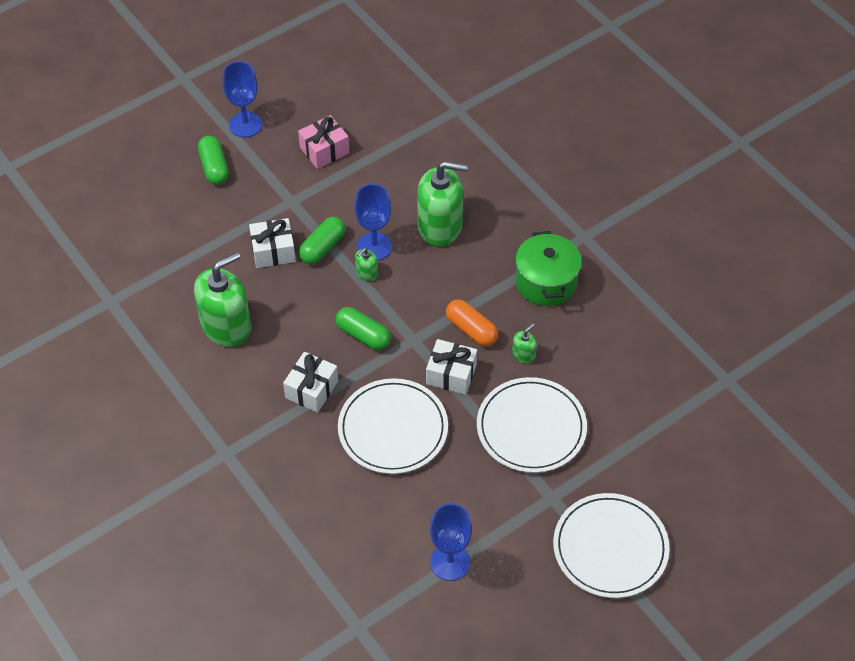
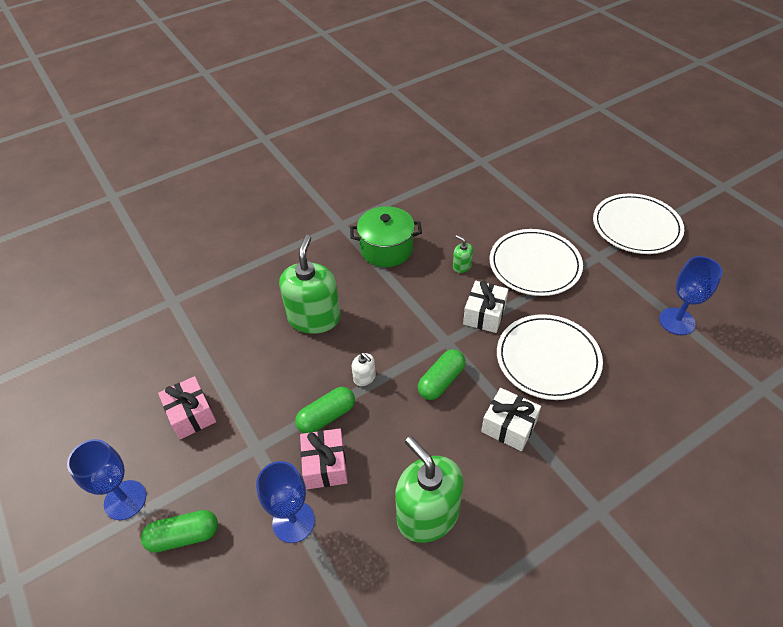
camera: 85 degrees left, 5 degrees down
(273, 251) = (325, 465): white gift -> pink gift
(322, 247) = (326, 416): green capsule -> green capsule turned 75 degrees counterclockwise
(366, 273) = (364, 377): green soap dispenser -> white soap dispenser
(374, 246) = (331, 370): blue goblet -> blue goblet (293, 522)
(471, 330) = (435, 299): orange capsule -> none

